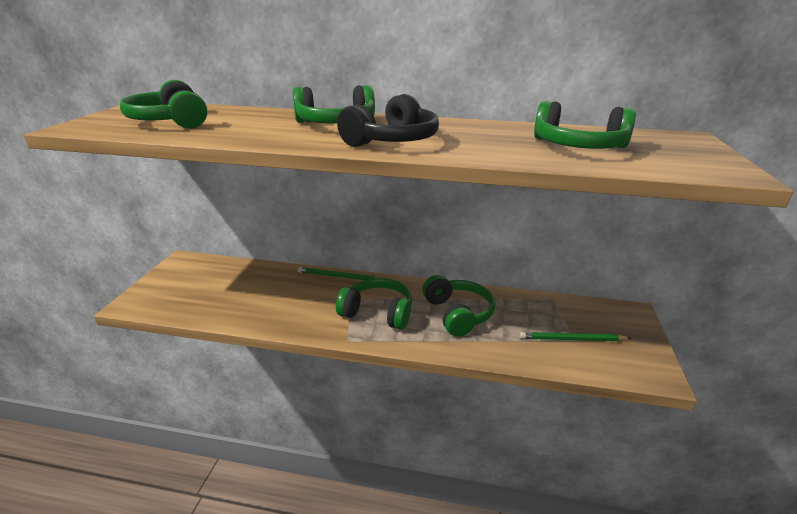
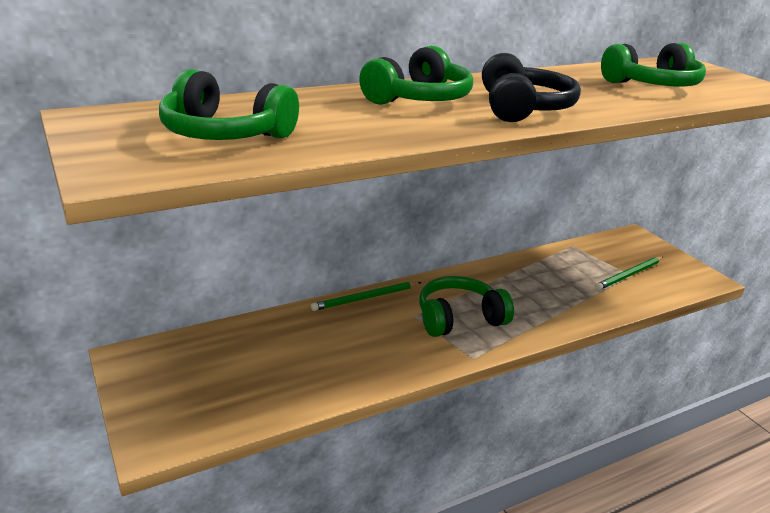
camera: 40 degrees left, 0 degrees up
(457, 314) = (525, 290): green headphones -> none

